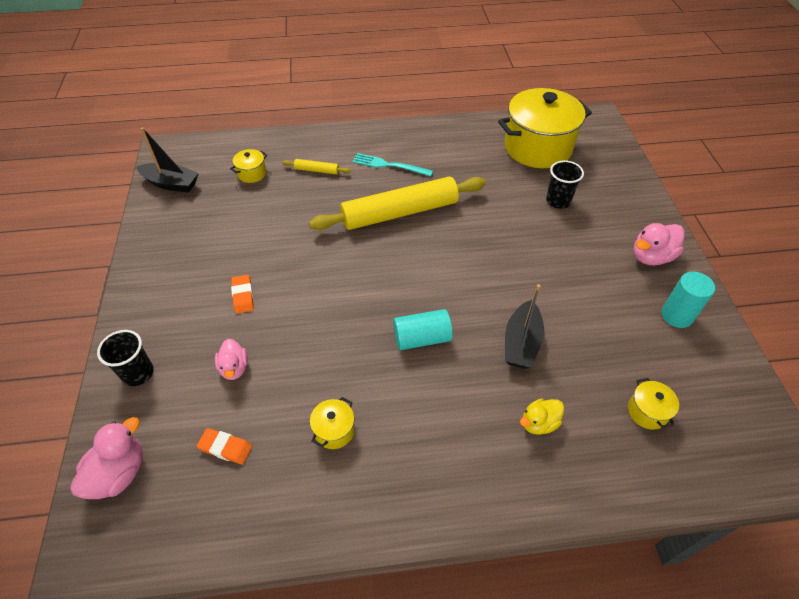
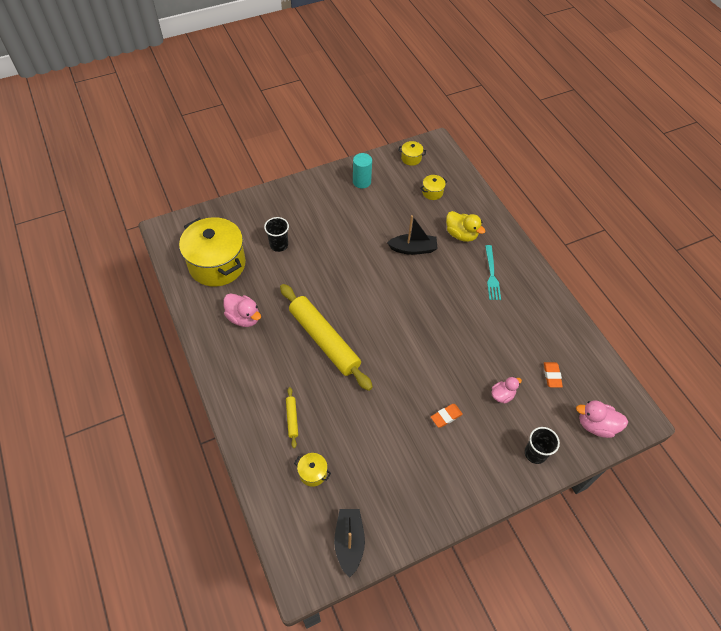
camera: 110 degrees left, 5 degrees up
(334, 430) = (513, 325): yellow pot -> yellow pot (411, 158)
(389, 165) = (269, 363): turquoise fork -> turquoise fork (491, 275)
(422, 338) = (432, 298): turquoise cylinder -> none
(539, 423) = (461, 234): yellow duck -> yellow duck, size x1.51
(651, 257) = (317, 193): pink duck -> pink duck (244, 318)

